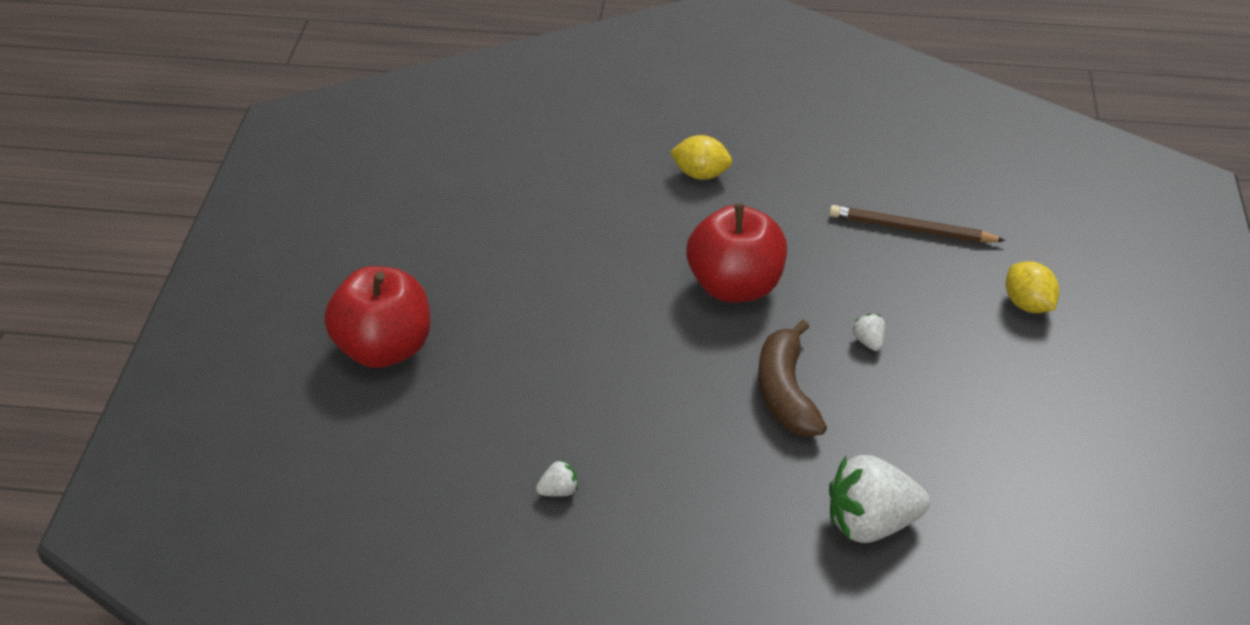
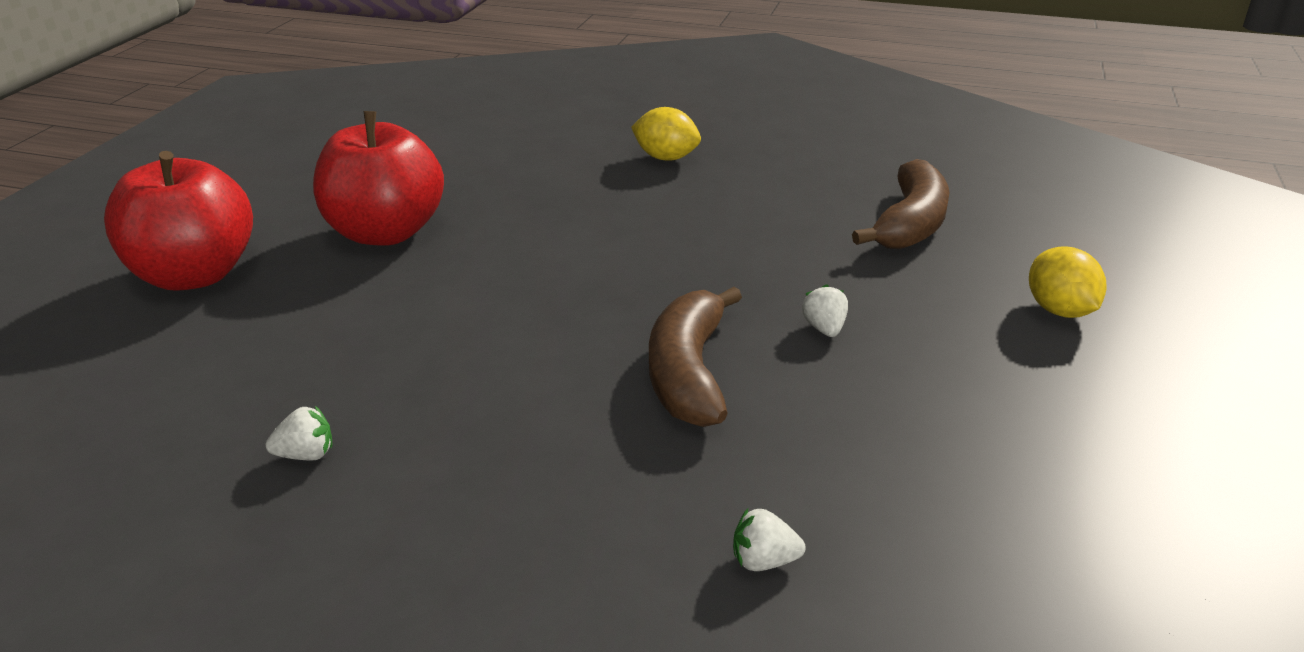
camera: 10 degrees right, 10 degrees down
(735, 286) = (664, 257): red apple -> red apple (385, 233)
(871, 524) = (763, 561): white strawberry -> white strawberry, size x0.43
(911, 229) = (910, 224): brown pencil -> brown banana

